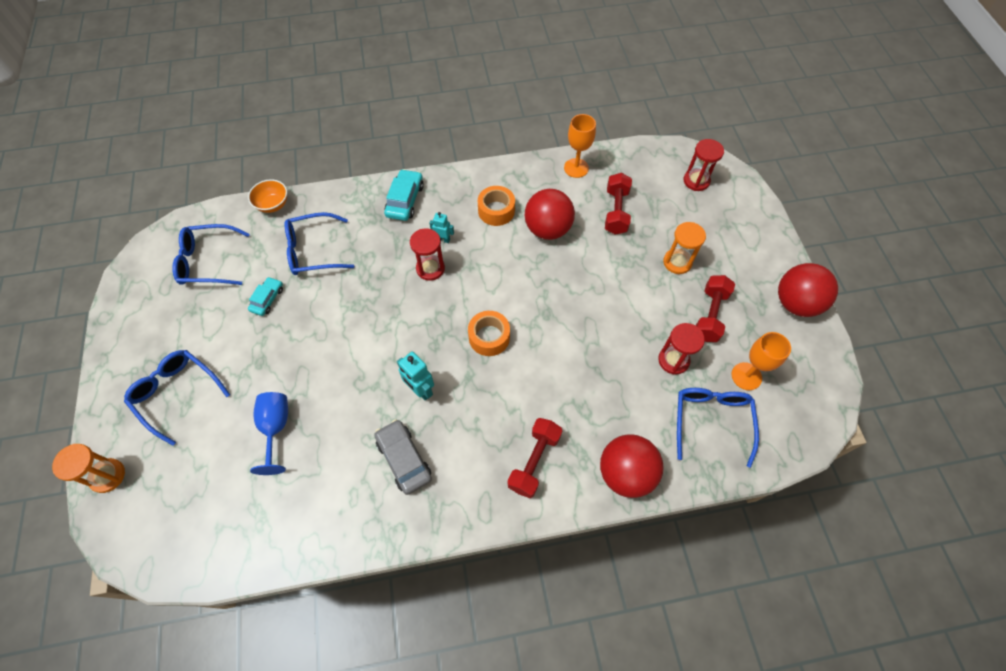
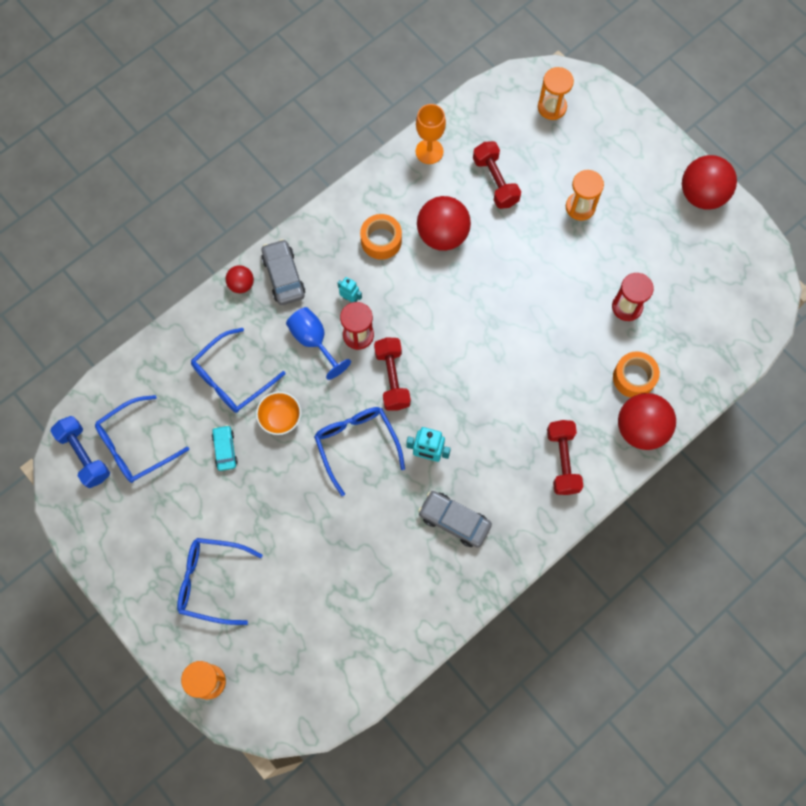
camera: 30 degrees left, 10 degrees up
(168, 250) = (84, 455): none -> blue dumbbell
(273, 205) = (153, 351): orange bowl -> orange bowl (280, 418)
(276, 428) = (325, 559): blue goblet -> blue goblet (313, 341)
(370, 191) = (241, 284): none -> red ball
(405, 200) = (283, 276): turquoise car -> grey car
(443, 239) = (350, 298): turquoise robot -> turquoise robot turned 45 degrees clockwise
(489, 337) = (456, 373): orange tape -> orange tape (634, 377)
(696, 181) = (552, 107): red hourglass -> orange hourglass
(710, 315) = (635, 246): red dumbbell -> red dumbbell (392, 378)
(711, 420) = (685, 344): blue glasses -> blue glasses (356, 444)
(746, 376) = (694, 288): orange goblet -> none

